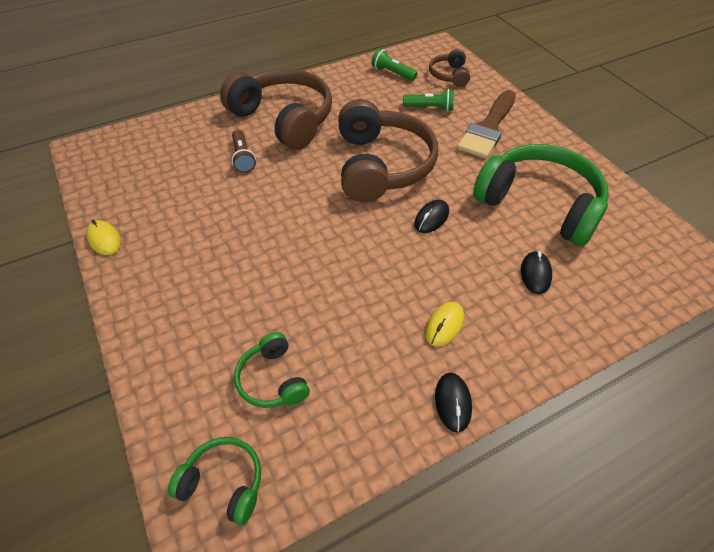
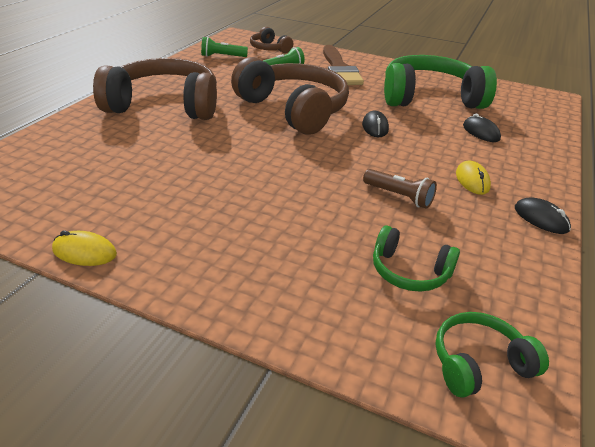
camera: 40 degrees left, 15 degrees down
(243, 158) = (161, 141): brown flashlight -> brown flashlight (399, 196)

